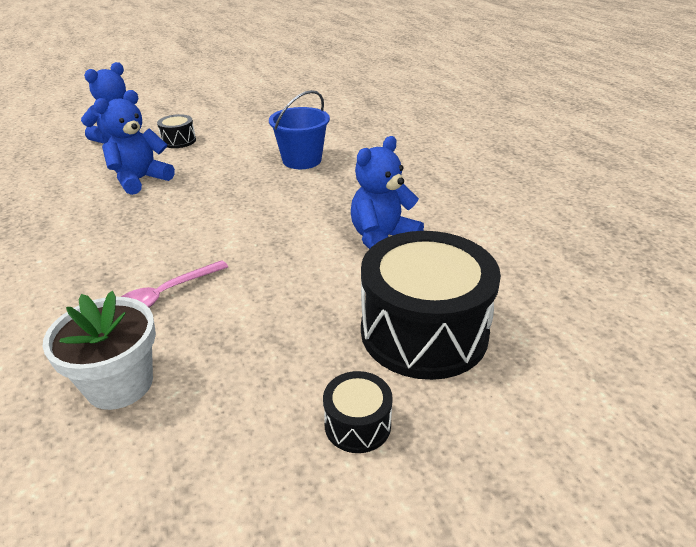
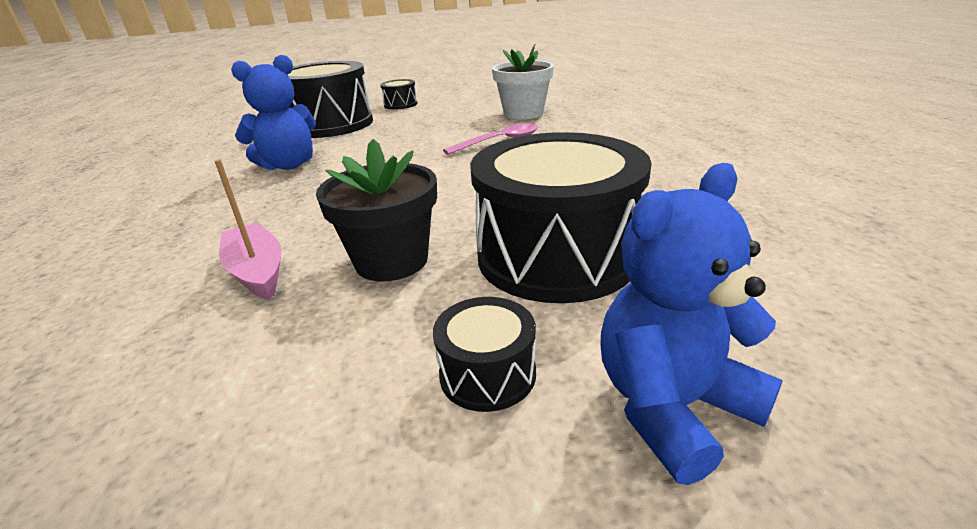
camera: 165 degrees left, 5 degrees down
(140, 180) = (556, 255): blue teddy bear -> black drum
(232, 170) = (391, 261): none -> black flower pot
(302, 160) = (257, 271): blue bucket -> pink boat

